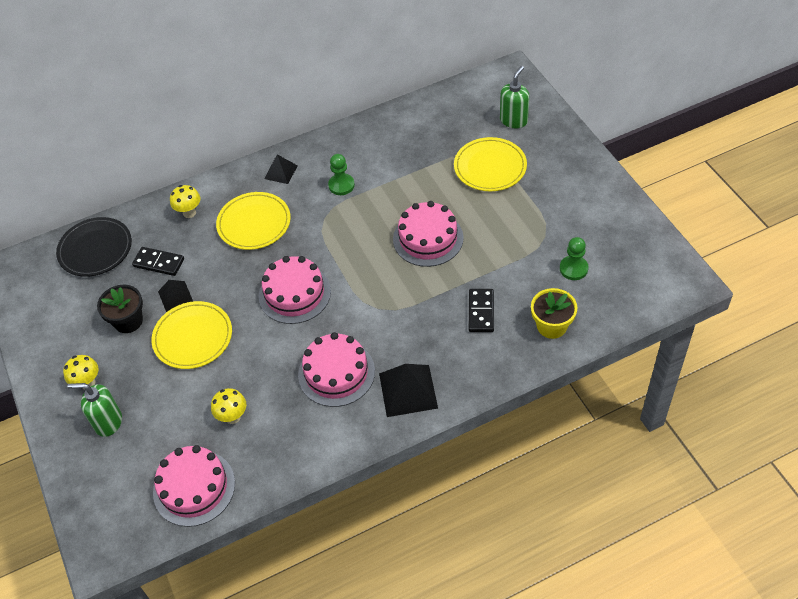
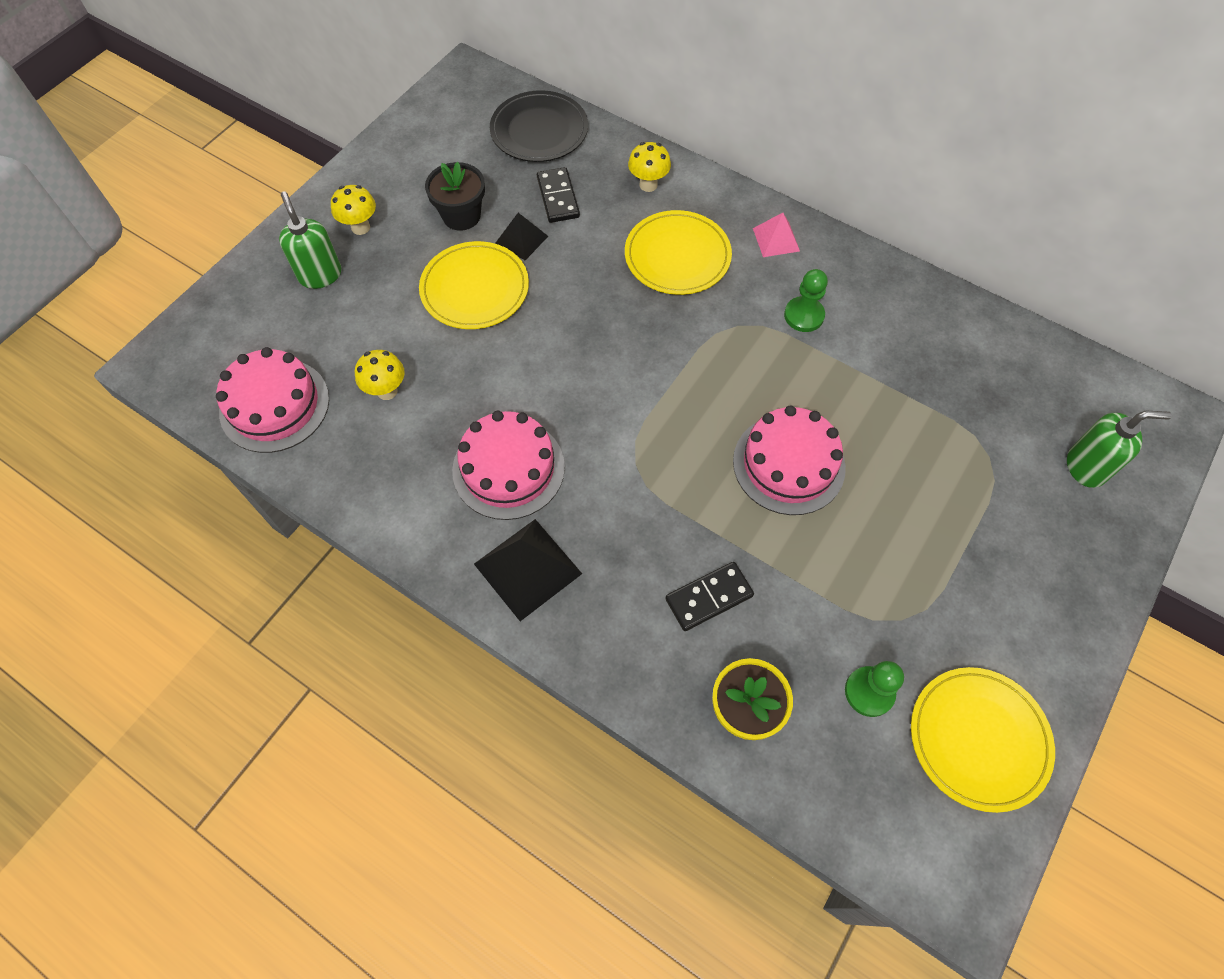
camera: 55 degrees right, 10 degrees up
(281, 172) = (776, 239): black pyramid -> pink pyramid
(294, 293) = (600, 357): pink cake -> none
(490, 167) = (973, 479): yellow plate -> yellow plate (978, 739)

